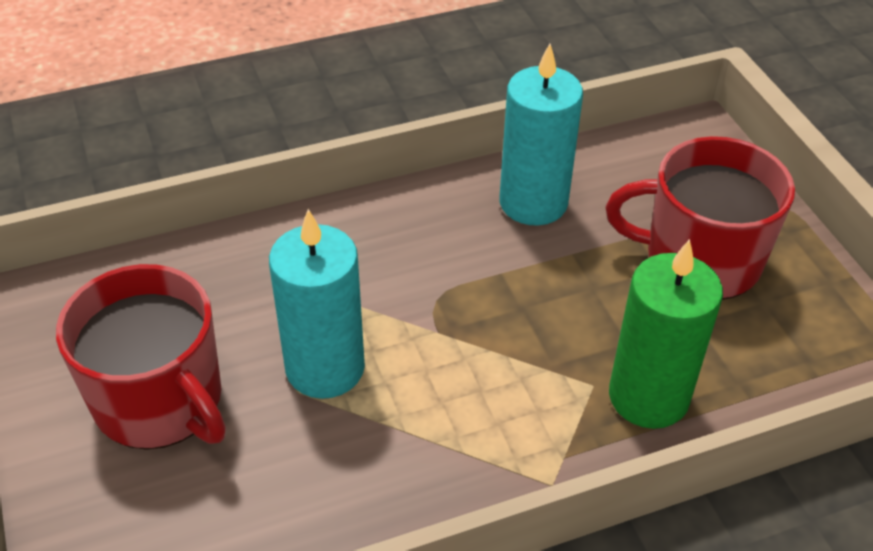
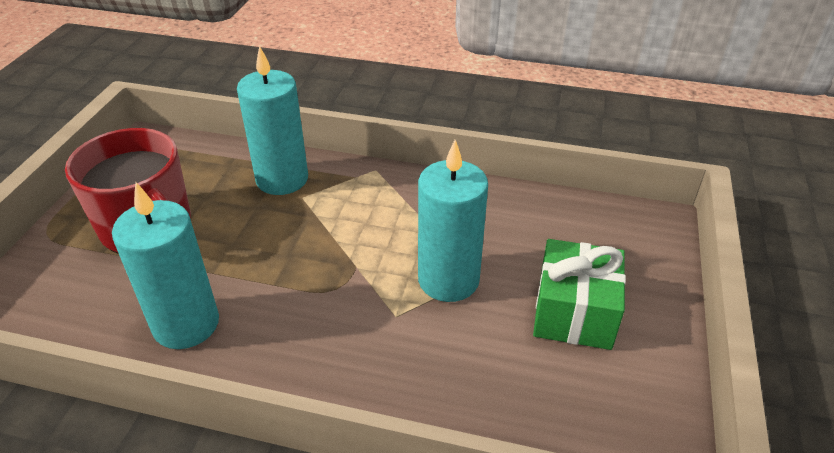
camera: 145 degrees left, 5 degrees down
(160, 401) = (574, 312): red mug -> green gift
(648, 396) = (282, 179): green candle -> turquoise candle

